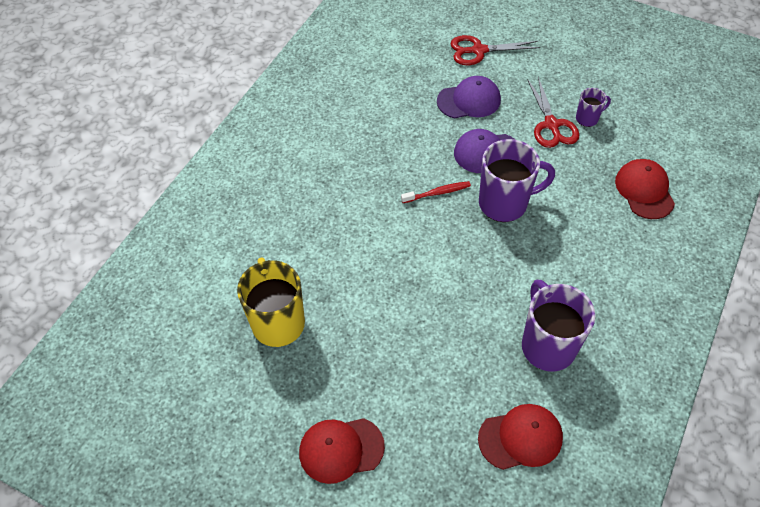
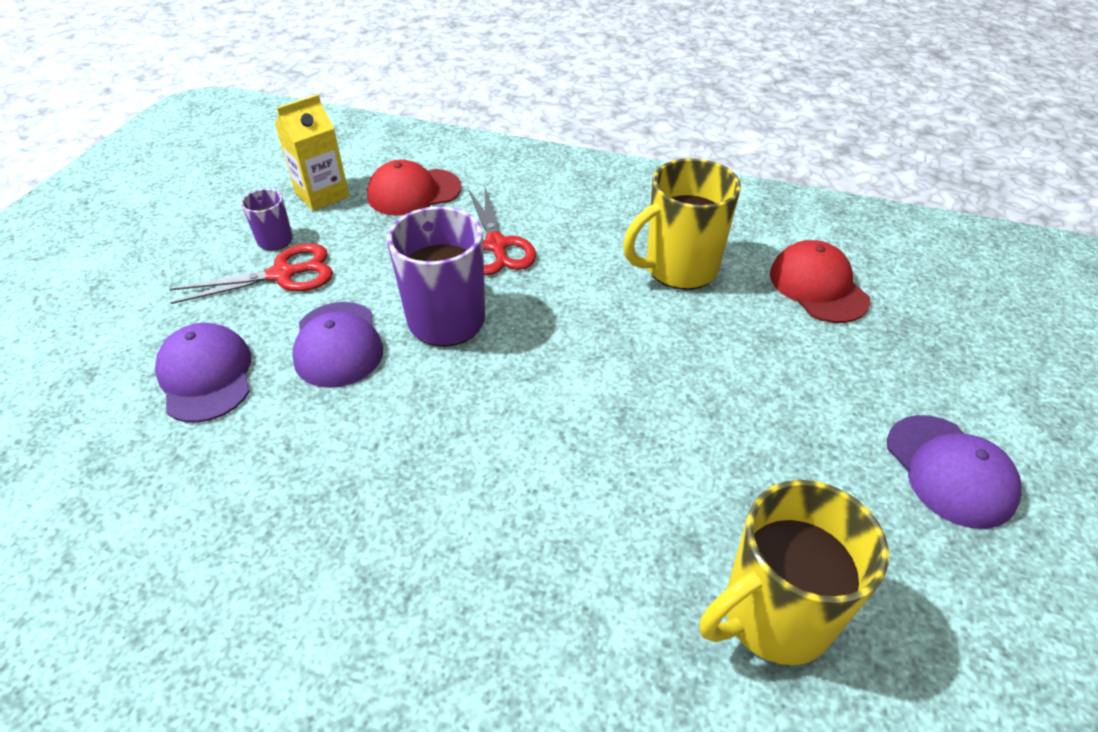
camera: 100 degrees left, 10 degrees down
(341, 449) = (949, 470): red cap -> purple cap
(437, 193) = (429, 401): red toothbrush -> none
(479, 50) = (71, 371): red scissors -> red scissors (496, 245)
(547, 345) = (679, 268): purple mug -> yellow mug
(639, 139) = (322, 195): none -> yellow carton

